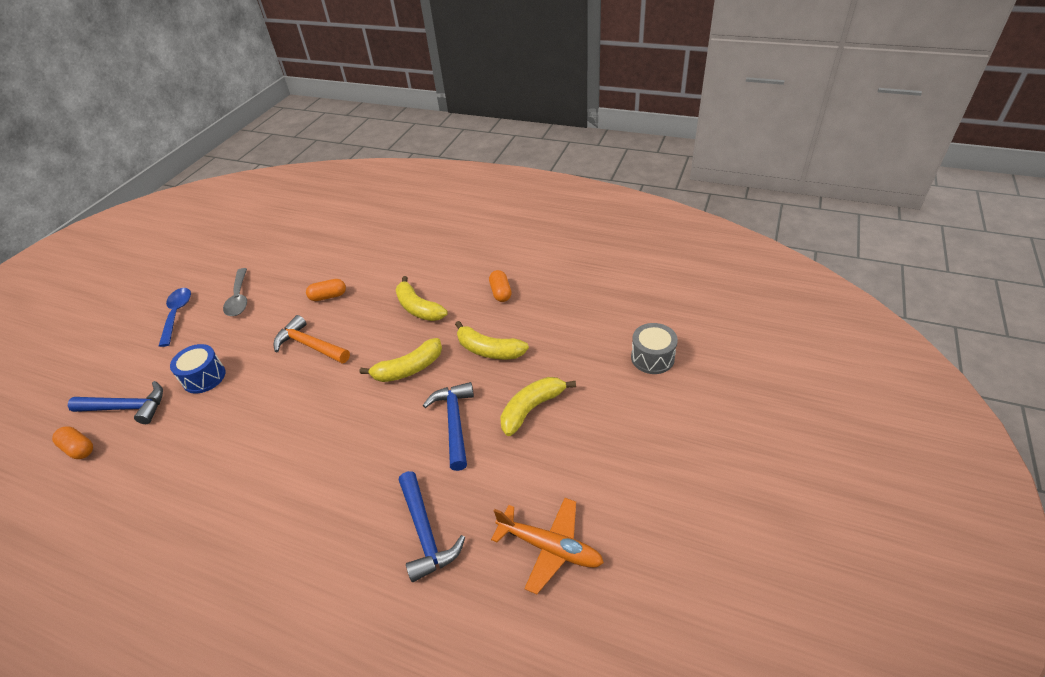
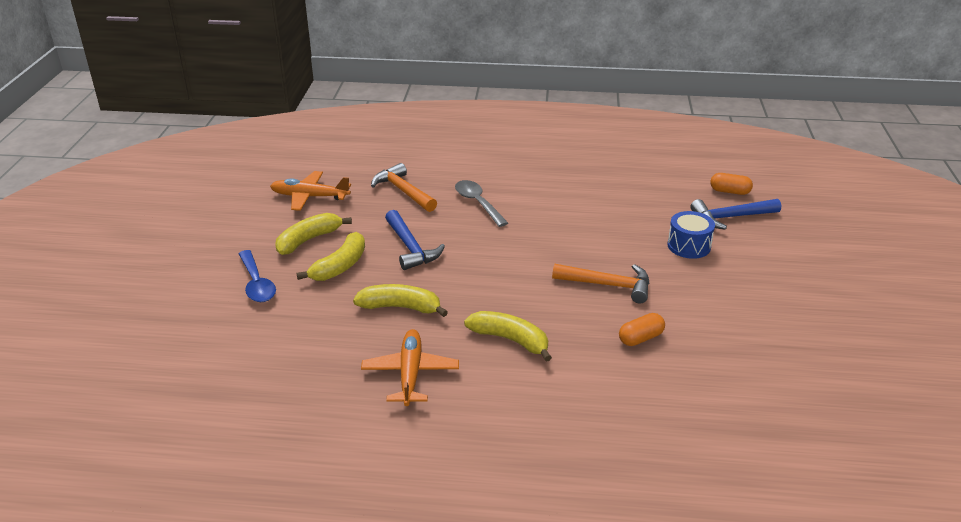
camera: 160 degrees right, 10 degrees down
(177, 314) = (807, 293): blue spoon -> blue spoon (257, 284)
(239, 298) = (755, 320): grey spoon -> grey spoon (477, 203)
(408, 369) = (481, 280): yellow banana -> yellow banana (308, 240)
(425, 533) = (403, 191): blue hammer -> orange hammer
(501, 292) = (410, 374): orange capsule -> orange plane
(652, 358) = (213, 324): grey drum -> none

